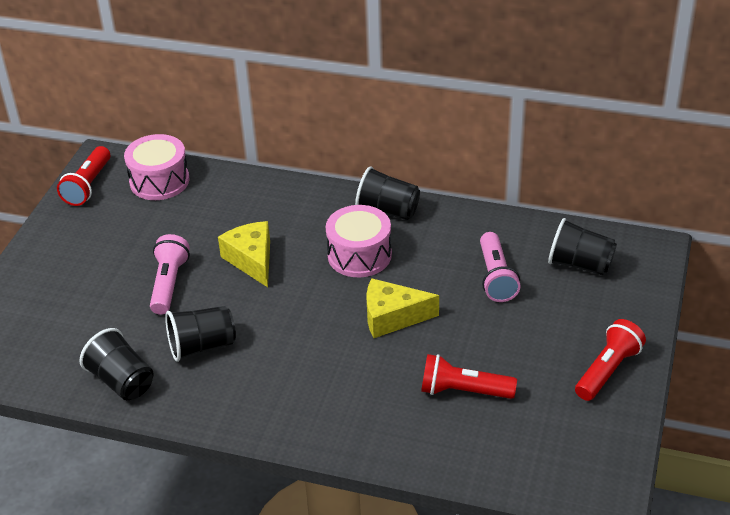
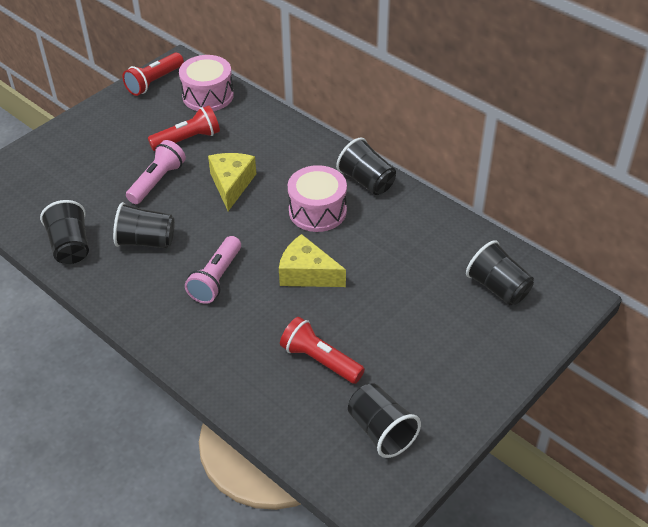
camera: 25 degrees right, 5 degrees up
(496, 277) = (416, 272): pink flashlight -> pink flashlight (216, 279)
(566, 430) = (381, 431): none -> black cup
(607, 370) = (455, 392): red flashlight -> red flashlight (187, 139)

